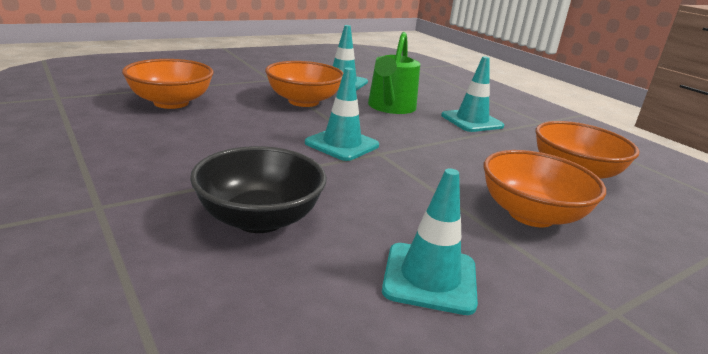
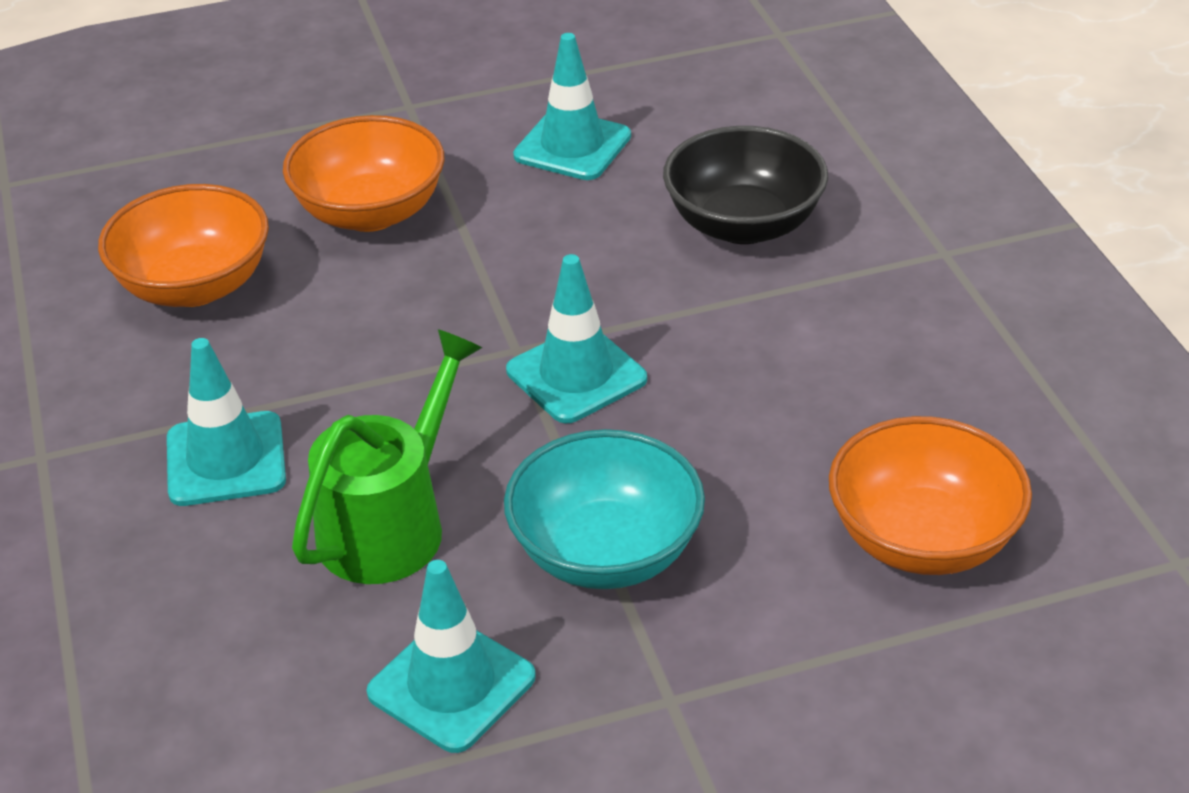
camera: 160 degrees left, 15 degrees up
(303, 101) = (606, 552): orange bowl -> turquoise bowl

